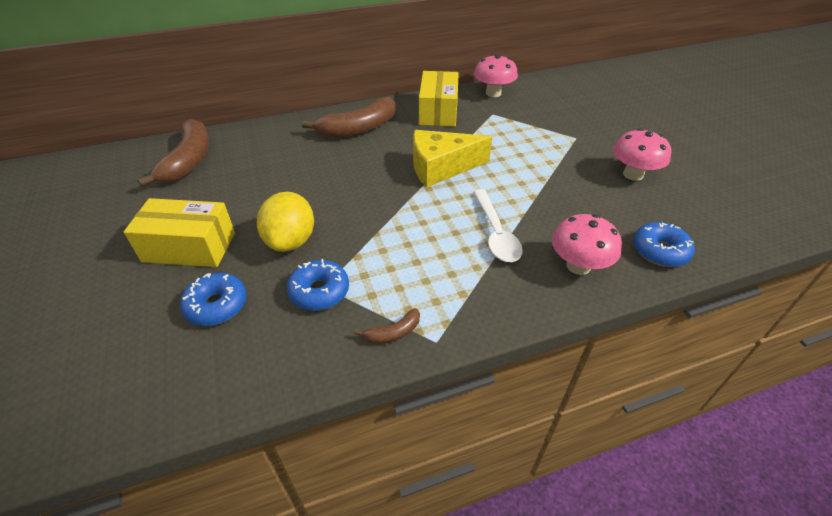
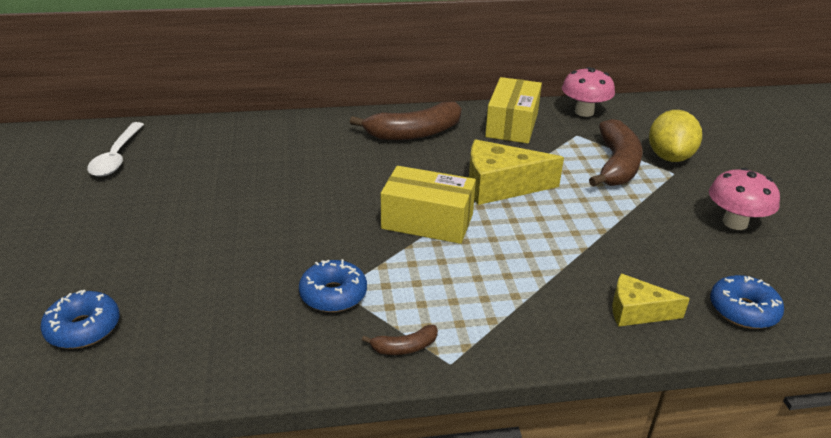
camera: 10 degrees right, 10 degrees down
(189, 161) = (220, 145): brown banana -> brown banana (616, 165)
(189, 247) = (205, 231): yellow box -> yellow box (427, 221)
(217, 305) = (222, 292): blue donut -> blue donut (83, 328)
(291, 241) = (313, 240): yellow lemon -> yellow lemon (669, 157)
(496, 233) = (547, 264): white spoon -> white spoon (116, 157)
(578, 266) = (637, 311): pink mushroom -> yellow cheese

